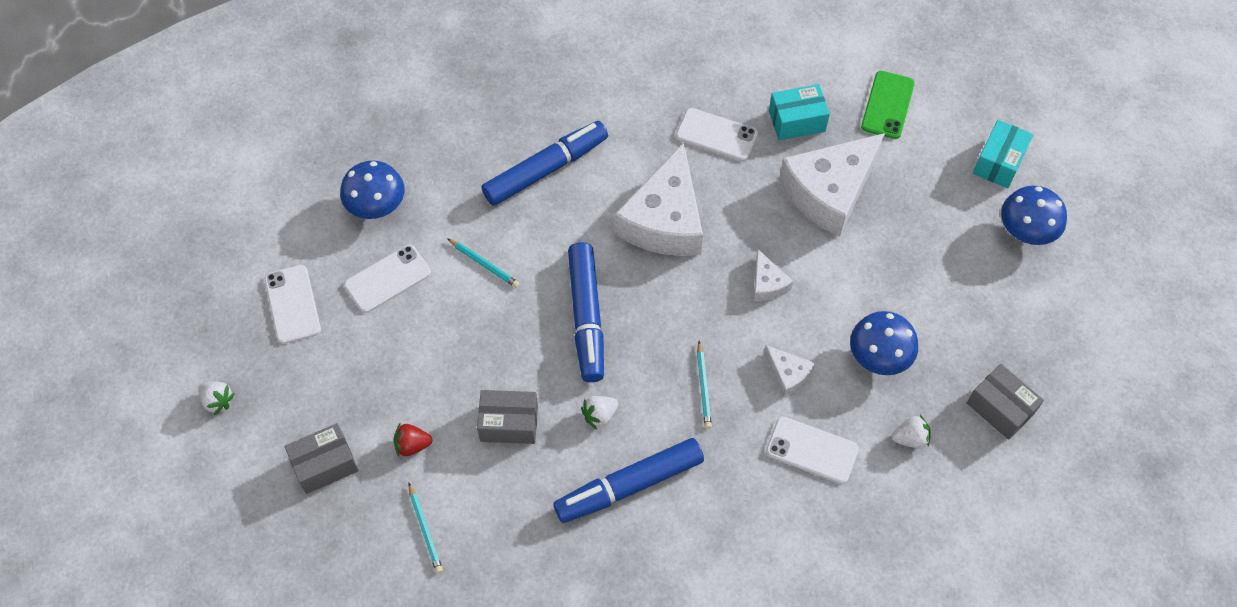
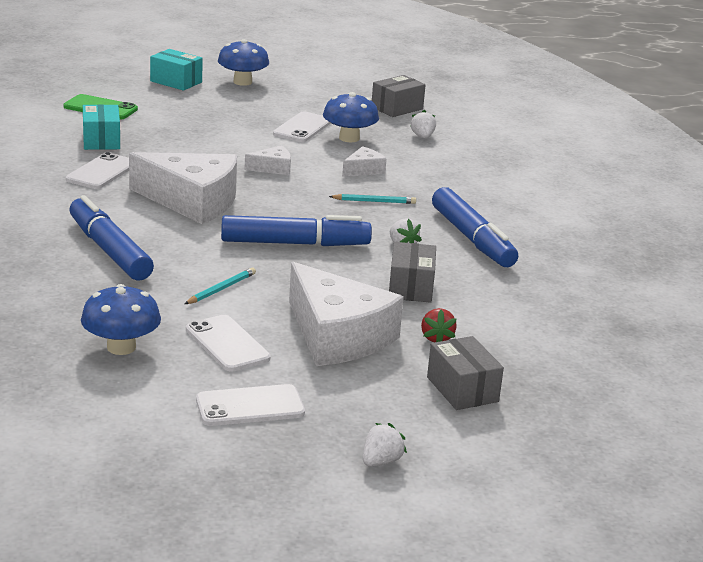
camera: 90 degrees left, 35 degrees down
(425, 530) = (530, 335): turquoise pencil -> none
(811, 450) = (434, 169): white phone -> white phone (302, 128)
(829, 192) = (184, 137): white cheese -> white cheese (337, 336)

